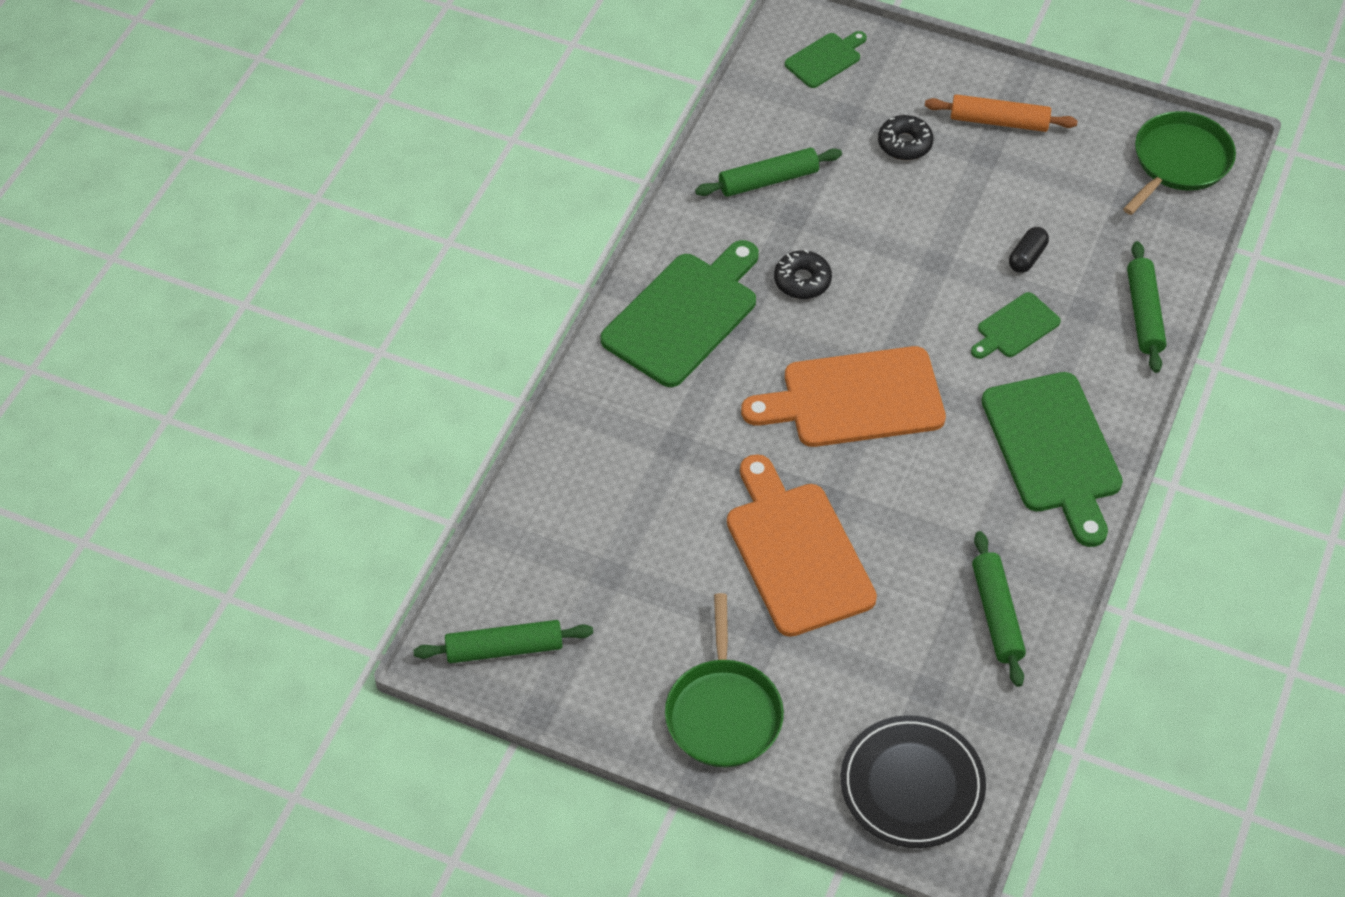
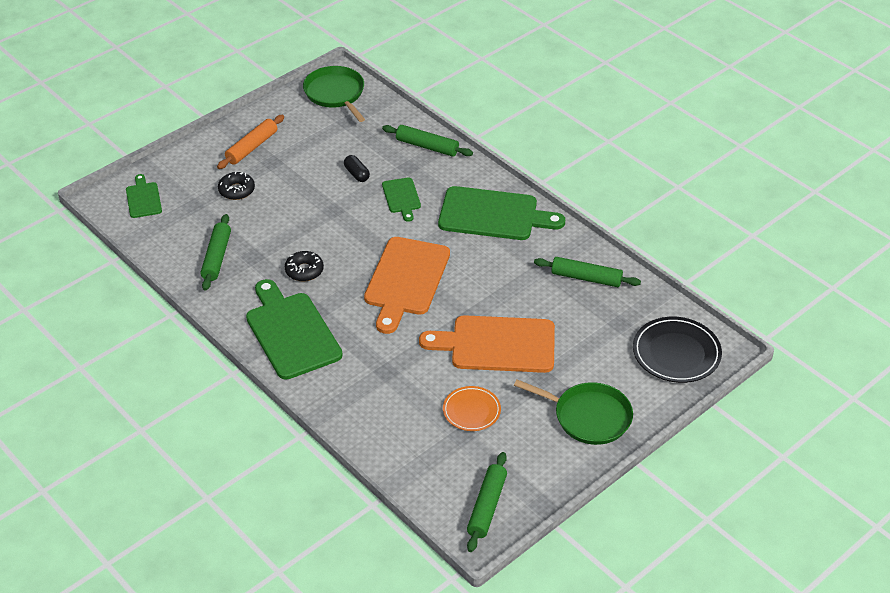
camera: 65 degrees left, 10 degrees down
(658, 568) = (471, 411): none -> orange plate

